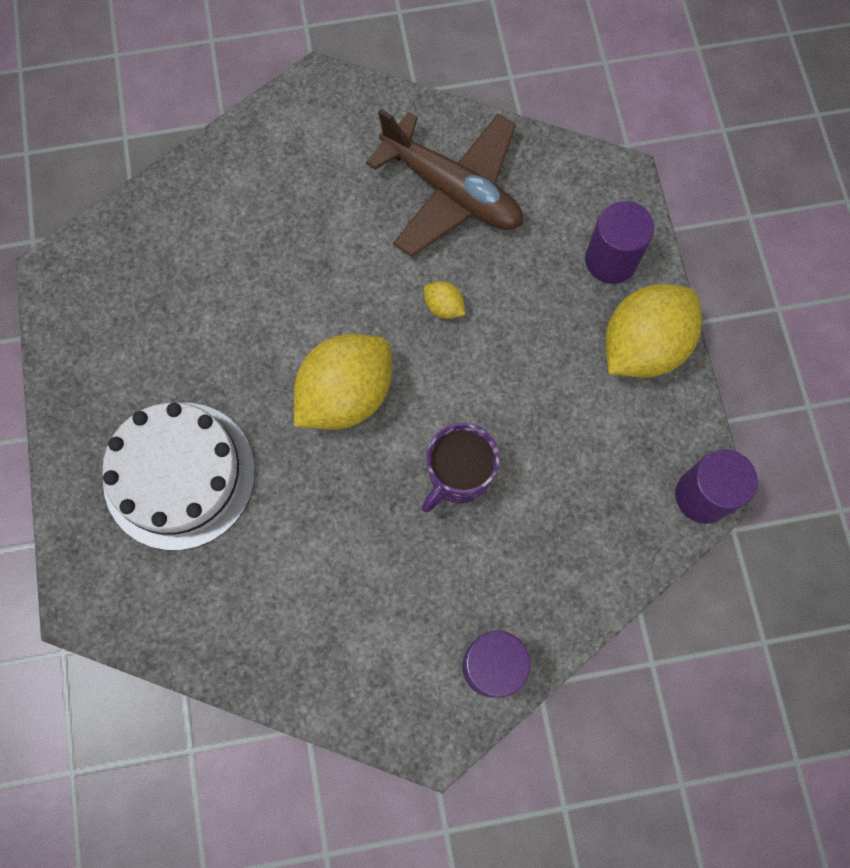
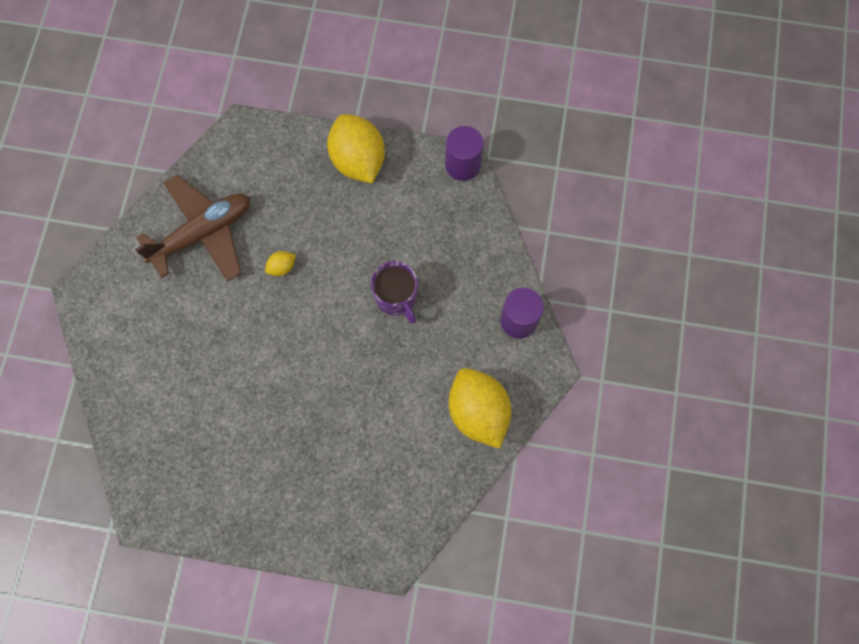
camera: 70 degrees left, 0 degrees up
(179, 475) = (328, 472): white cake -> none
(346, 395) = (316, 348): yellow lemon -> yellow lemon (478, 412)
(611, 260) = (294, 156): purple cylinder -> none

